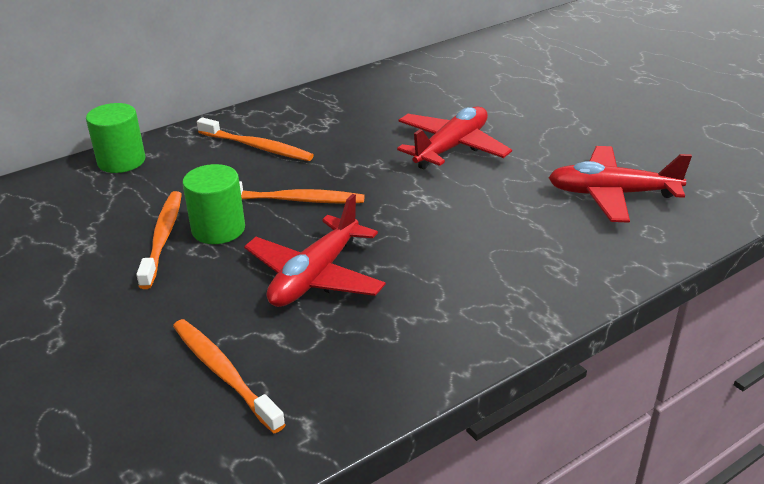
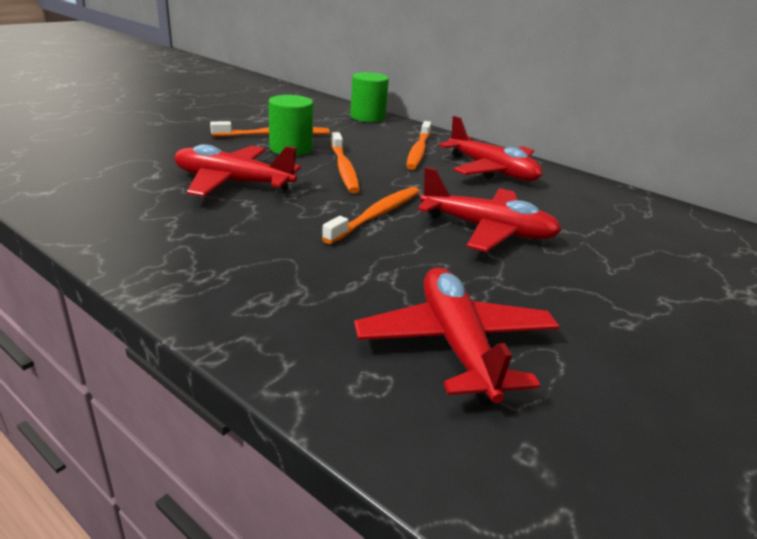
camera: 70 degrees right, 5 degrees down
(223, 373) = (113, 163): orange toothbrush -> orange toothbrush (377, 215)
(324, 117) = (491, 171): none -> red plane

